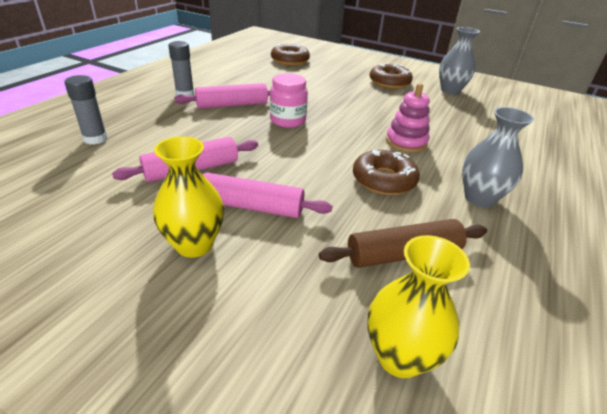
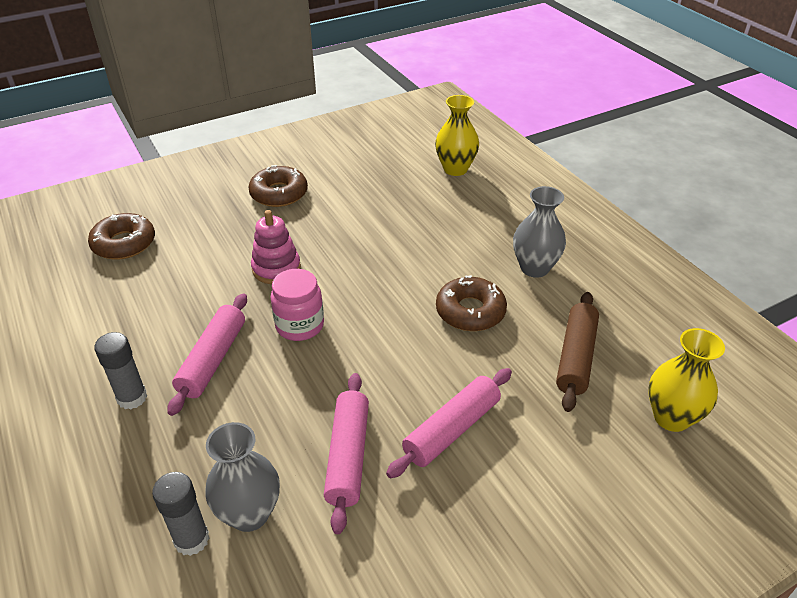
camera: 55 degrees left, 5 degrees up
(194, 244) = (486, 497): yellow vase -> yellow vase (455, 169)
(406, 142) = (417, 258): pink stacking toy -> pink stacking toy (276, 268)
(450, 90) = (340, 162): grey vase -> grey vase (249, 514)

